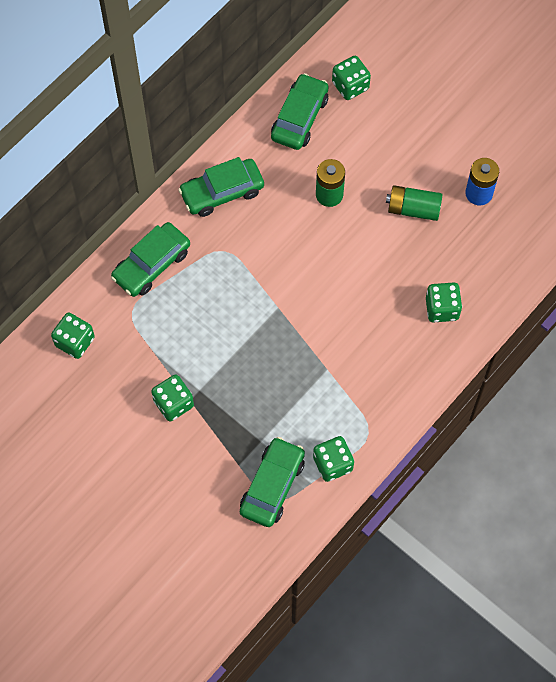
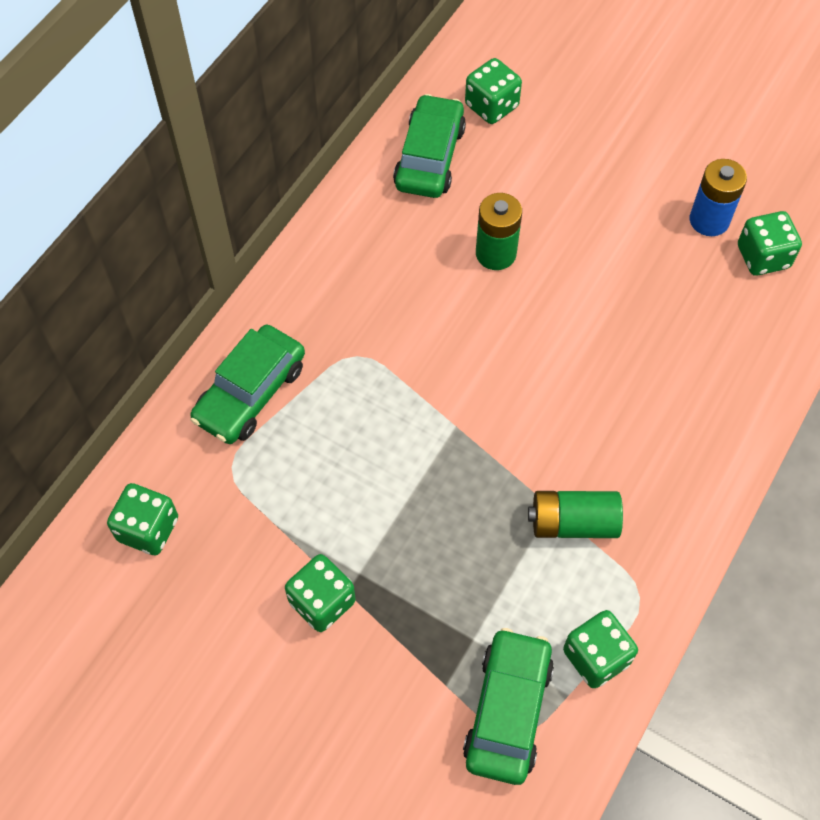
camera: 10 degrees left, 5 degrees down
(222, 192) = (338, 273): green car -> none
(413, 209) = (621, 255): green battery -> green battery (573, 523)
(442, 309) = (701, 389): green dice -> green dice (763, 257)

